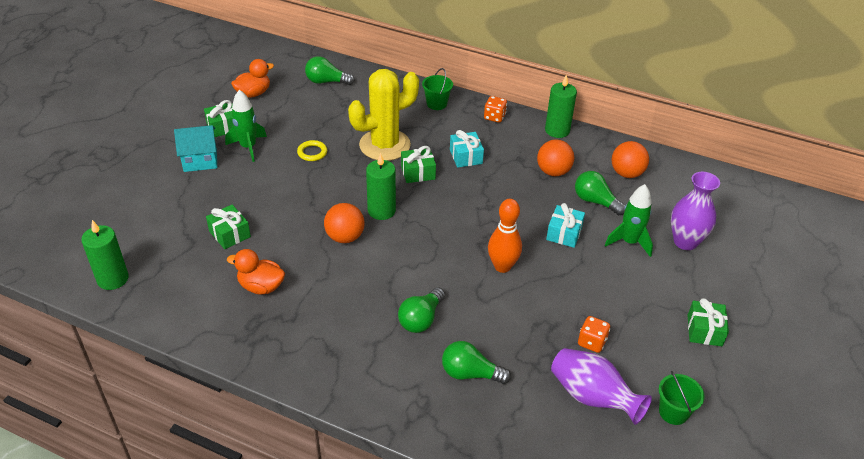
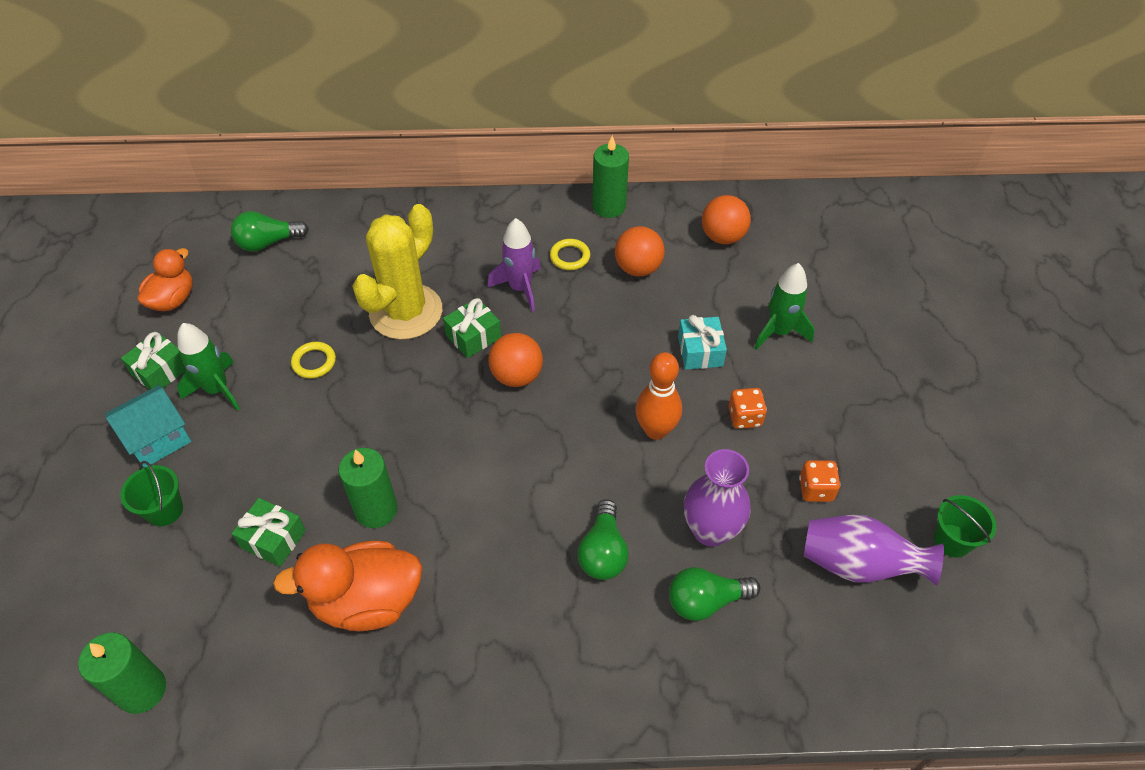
camera: 25 degrees left, 10 degrees up
(261, 286) = (367, 601): orange duck -> orange duck, size x1.55
(345, 237) = (435, 474): orange ball -> orange ball (517, 376)
(381, 211) = (460, 413): green candle -> green candle (376, 510)
(436, 104) = (437, 223): green bucket -> green bucket (164, 510)
(466, 156) = (520, 288): turquoise gift -> purple rocket
(494, 117) = (522, 215): orange dice -> orange dice (744, 417)
(511, 150) = (570, 257): none -> yellow ring
(595, 201) = (710, 291): green light bulb -> none
(685, 241) = (838, 305): purple vase -> purple vase (710, 530)
(704, 330) = (923, 416): green gift -> none

